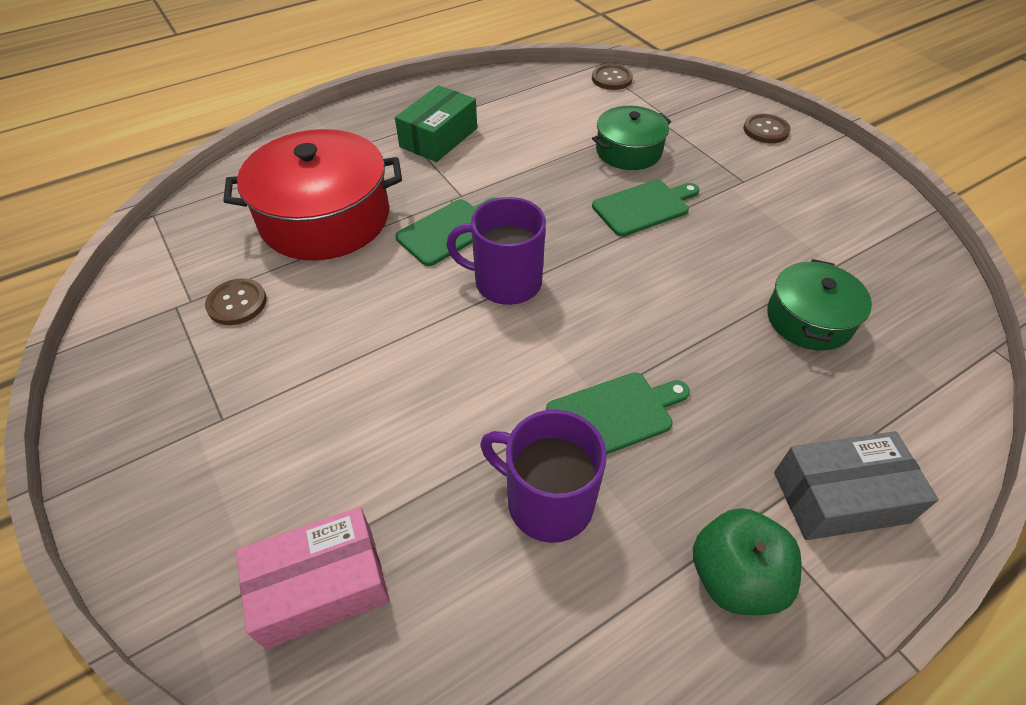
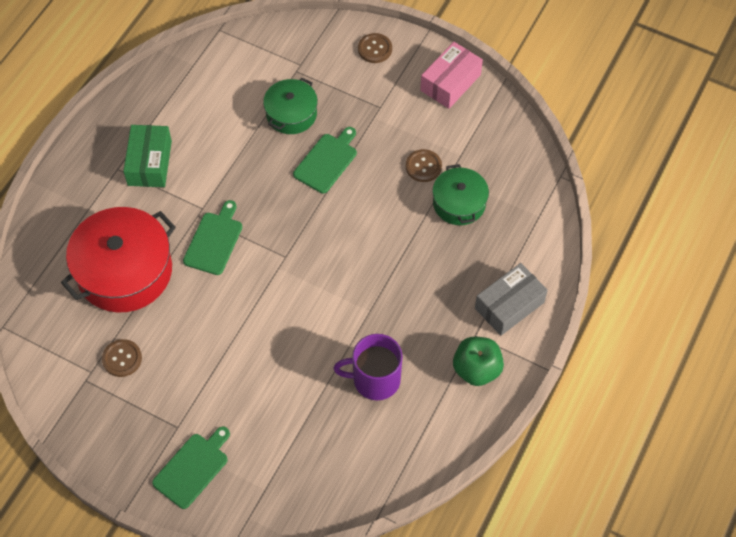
camera: 30 degrees left, 10 degrees up
(321, 586) = (295, 472): pink box -> pink box (450, 82)
(506, 282) = (275, 262): purple mug -> none
(611, 79) = (239, 41): brown button -> brown button (423, 166)
(613, 415) = (383, 317): green cutting board -> green cutting board (192, 468)

